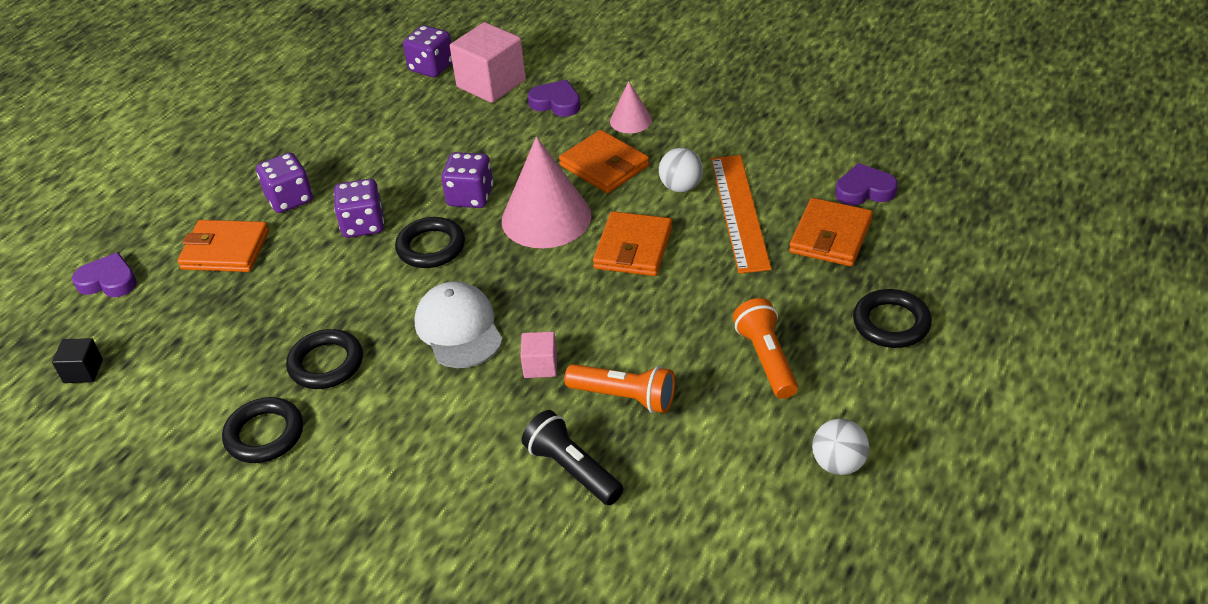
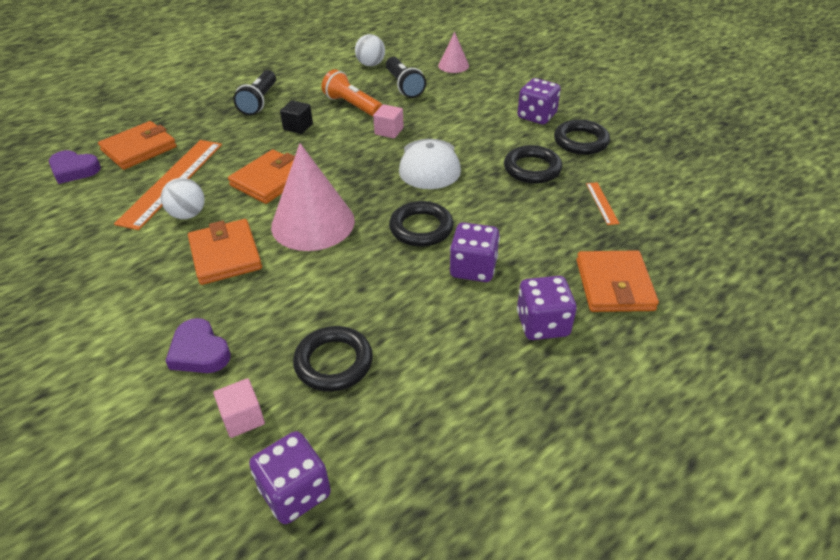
camera: 160 degrees left, 0 degrees up
(83, 371) = (731, 214): black cube -> black cube (298, 127)
(108, 281) = (734, 289): purple heart -> none
(225, 250) = (614, 285): orange wallet -> orange wallet turned 60 degrees clockwise
(235, 339) = (602, 203): none -> orange ruler
(470, 197) = (362, 264): purple dice -> purple dice (536, 116)
(491, 83) = (243, 418): pink cube -> pink cube, size x0.50
(631, 120) = (154, 297): pink cone -> pink cone (453, 65)
(766, 359) = (259, 102): orange flashlight -> black flashlight
(838, 464) = (275, 60): white ball -> white ball (371, 64)
(891, 323) = (175, 99): black ring -> black ring (333, 362)

